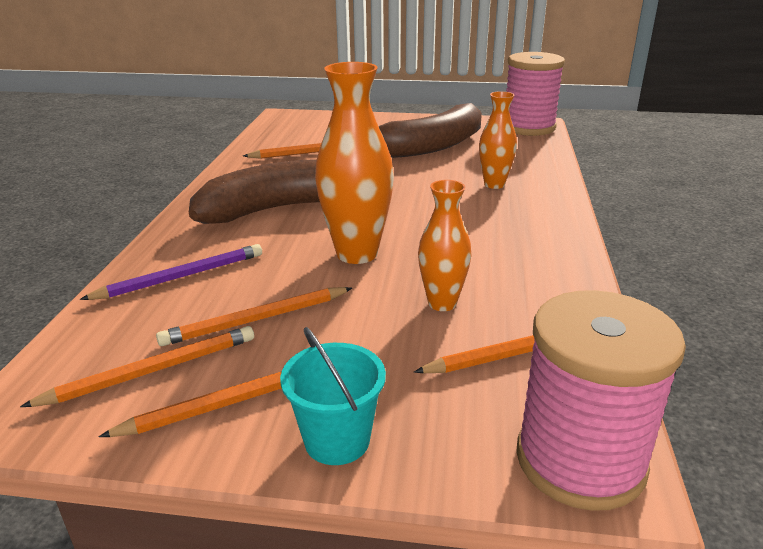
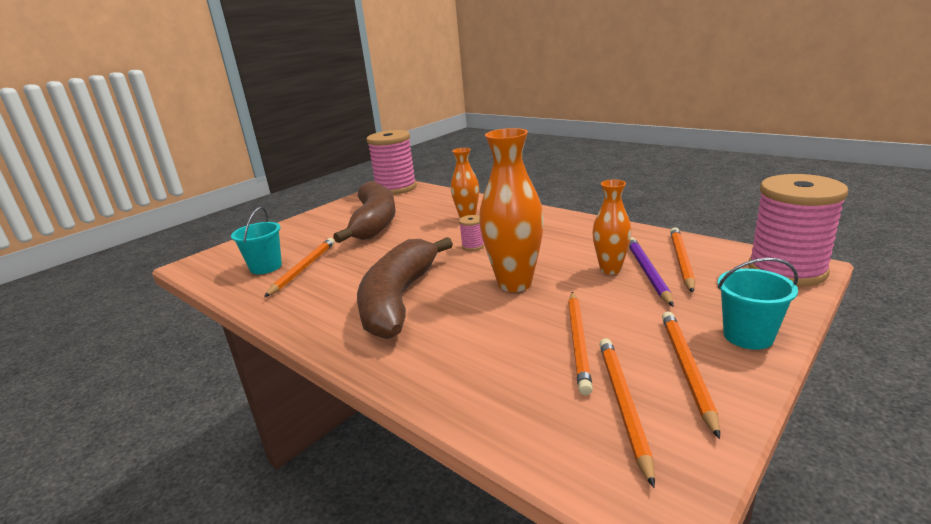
camera: 55 degrees left, 5 degrees down
(181, 277) = (472, 369): purple pencil -> purple pencil (648, 272)
(298, 139) = (266, 267): none -> turquoise bucket
(424, 208) = (473, 246): none -> pink spool

